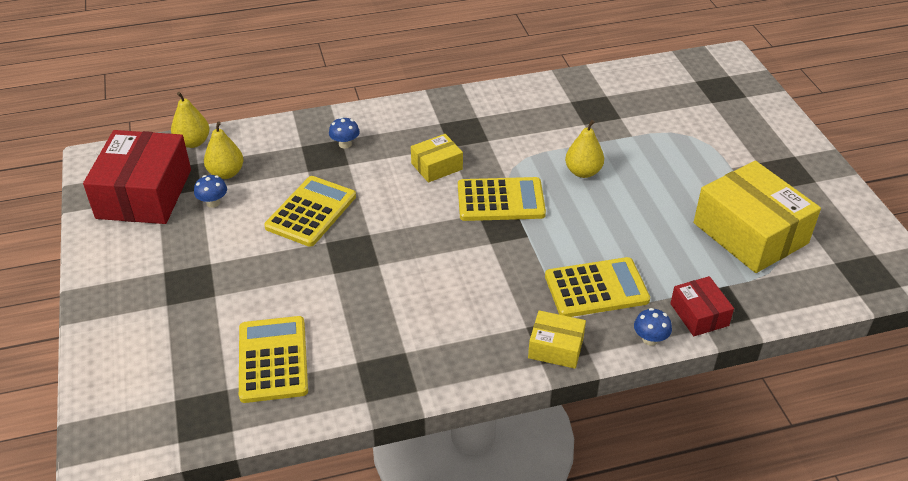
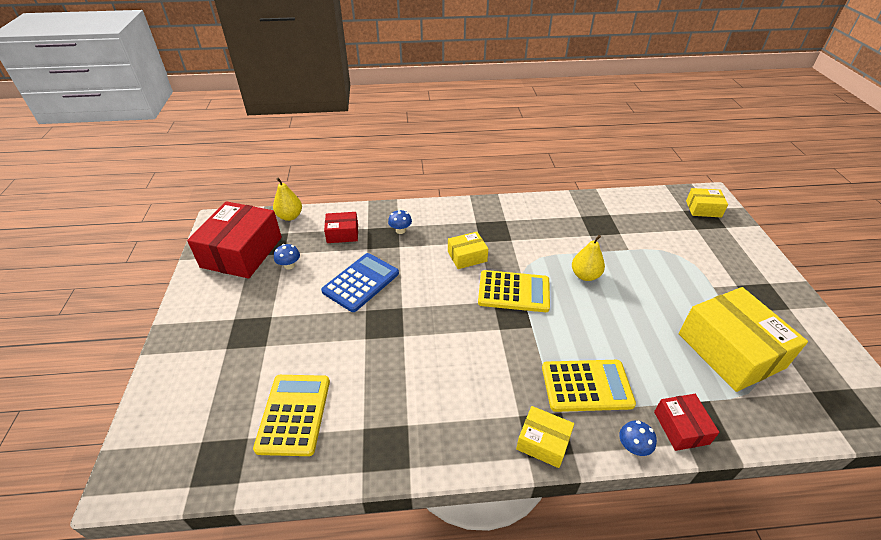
camera: 10 degrees right, 0 degrees up
(226, 173) = (306, 243): yellow pear -> none
(270, 156) = (342, 234): none -> red box
(311, 212) = (361, 282): yellow calculator -> blue calculator
(719, 77) = (703, 209): none -> yellow box

